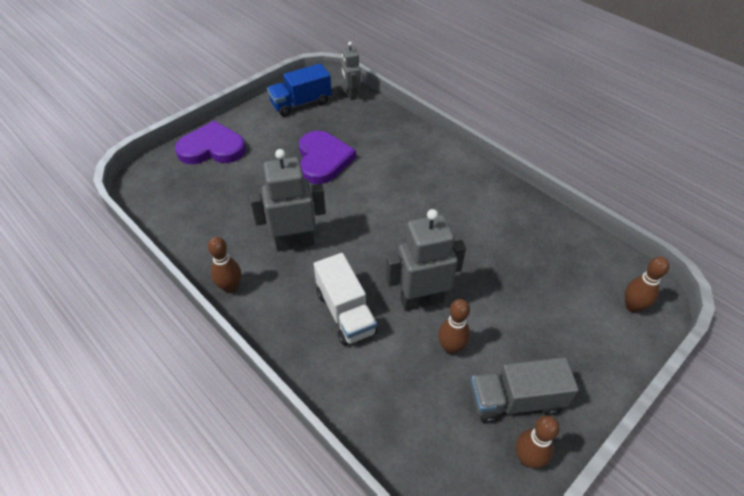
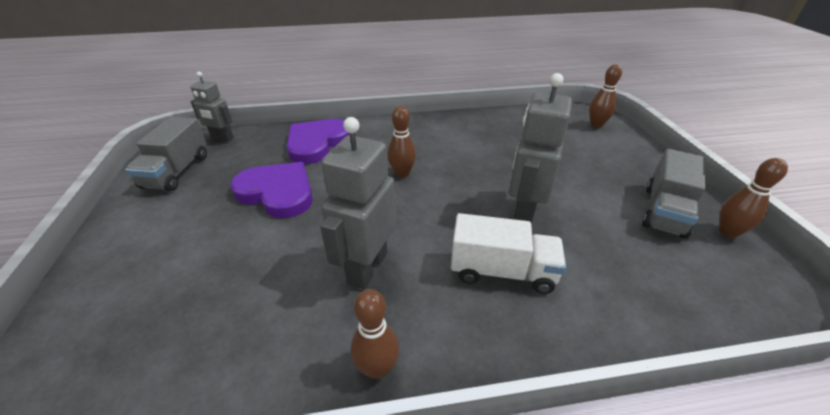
camera: 55 degrees left, 10 degrees down
(212, 148) = (115, 274): purple heart -> purple heart (317, 143)
(301, 103) = (177, 171): blue truck -> grey truck
(451, 348) = (590, 220): brown bowling pin -> brown bowling pin (402, 173)

